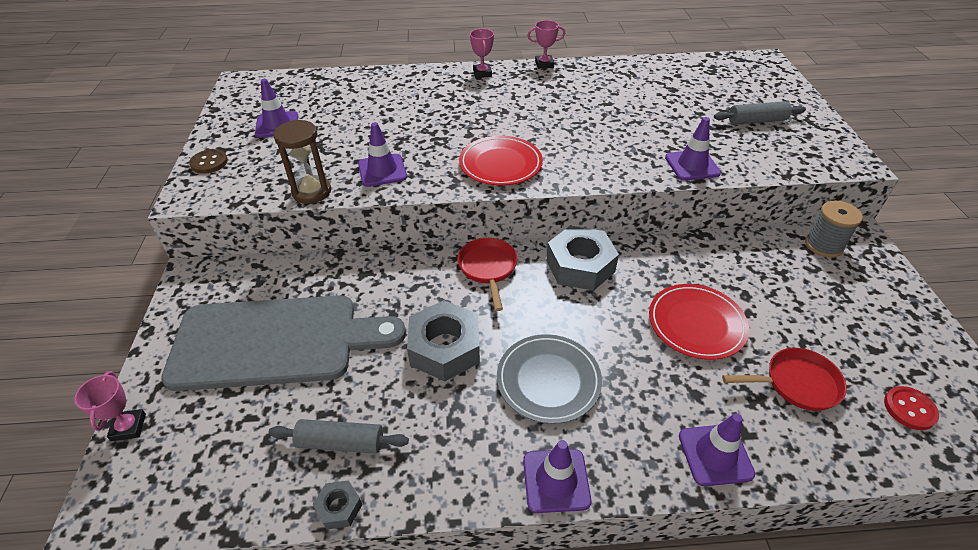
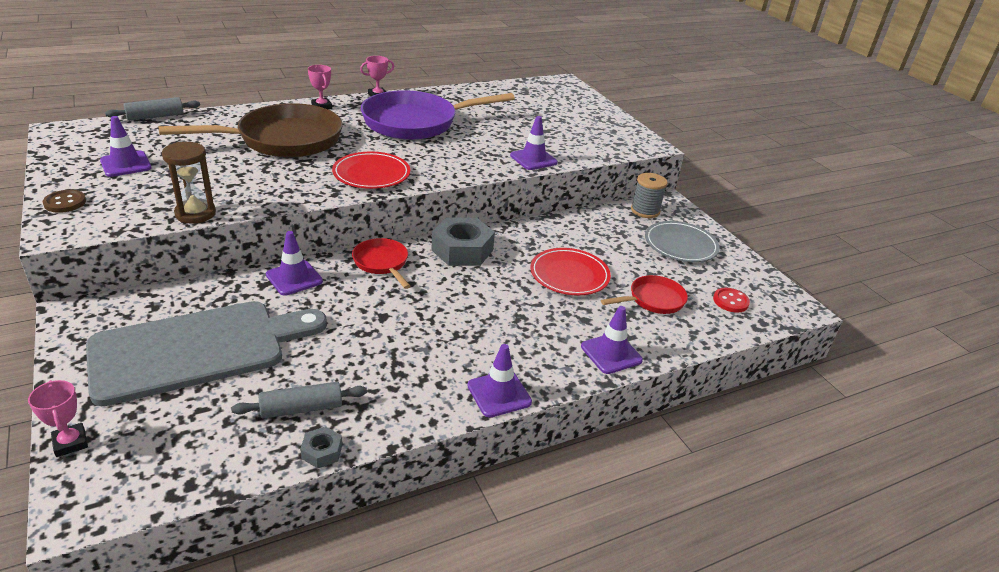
camera: 25 degrees left, 10 degrees down
(382, 170) = (260, 190): purple traffic cone -> purple traffic cone (294, 278)
(429, 111) = (283, 140): none -> brown pan
(445, 348) = (367, 325): grey nut -> none
(548, 380) = (467, 332): grey plate -> grey plate (680, 245)
(572, 102) = (416, 122): none -> purple pan
(756, 121) = (572, 124): grey rolling pin -> grey rolling pin (155, 116)

